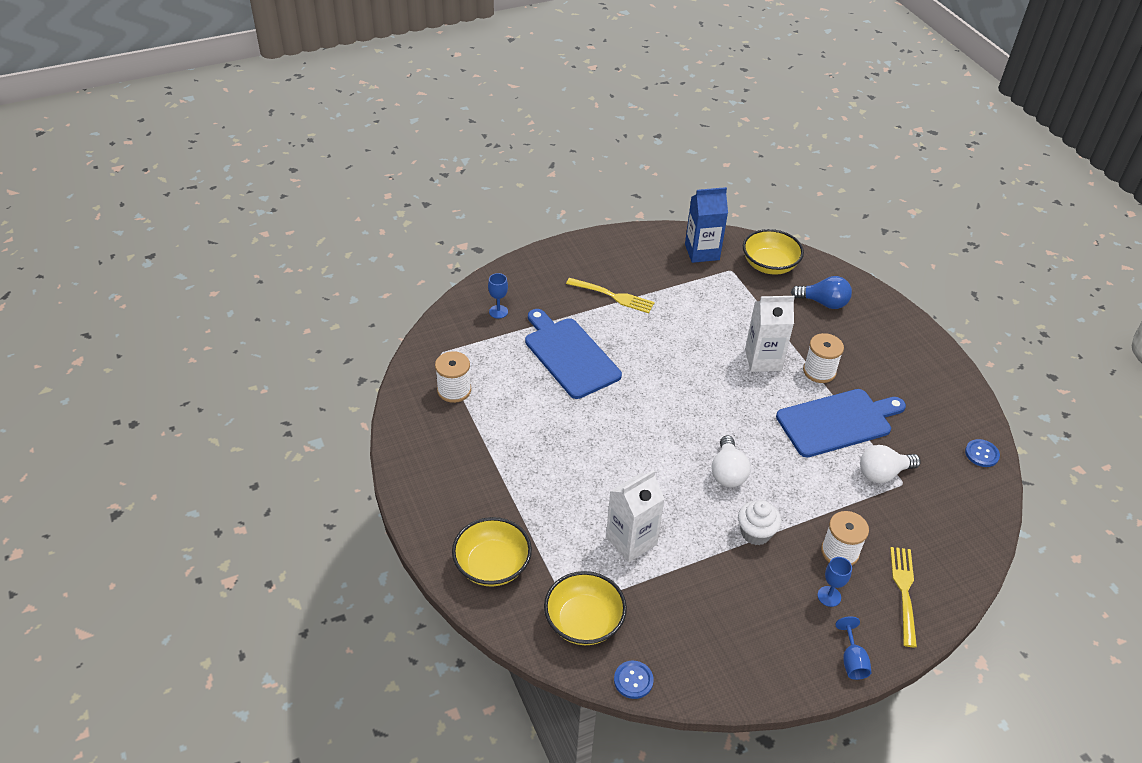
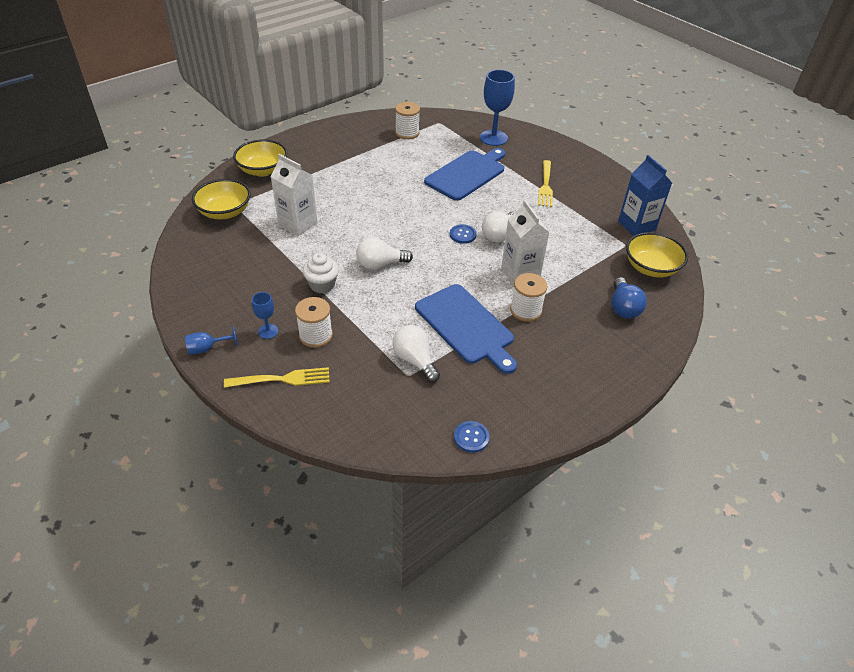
camera: 75 degrees right, 0 degrees up
(498, 311) = (493, 138): blue goblet -> blue goblet, size x1.95
(633, 680) = (180, 238): blue button -> blue button (463, 235)
(695, 358) = (499, 235): none -> white light bulb

